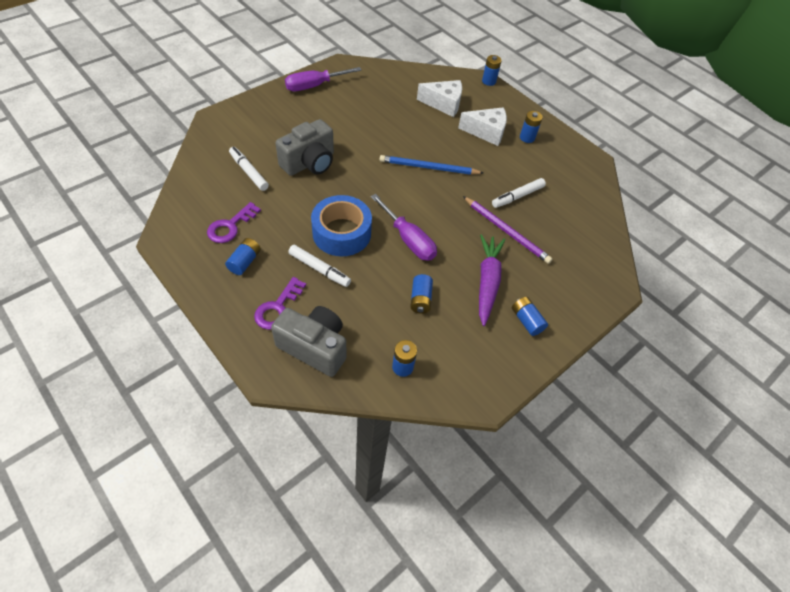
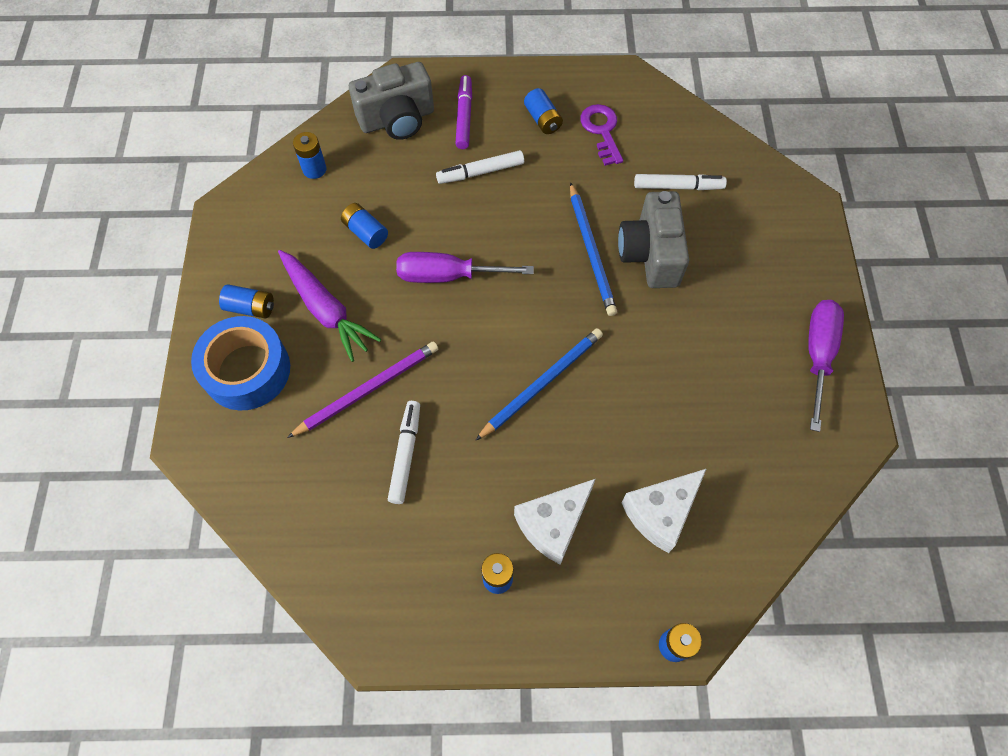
camera: 135 degrees right, 10 degrees up
(278, 308) = (464, 116): purple key -> purple marker
(331, 187) = (591, 251): none -> blue pencil
(341, 233) = (511, 219): blue tape -> blue tape (247, 370)
(506, 231) = (368, 389): purple pencil -> purple pencil turned 150 degrees clockwise

